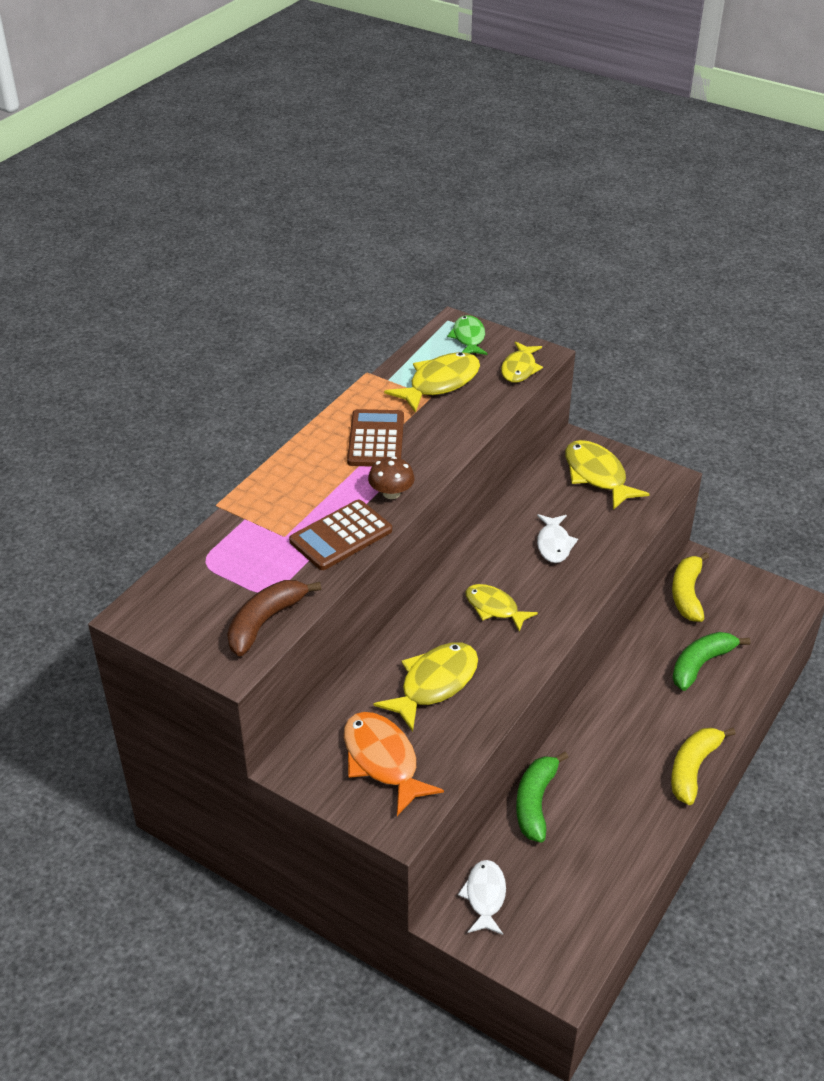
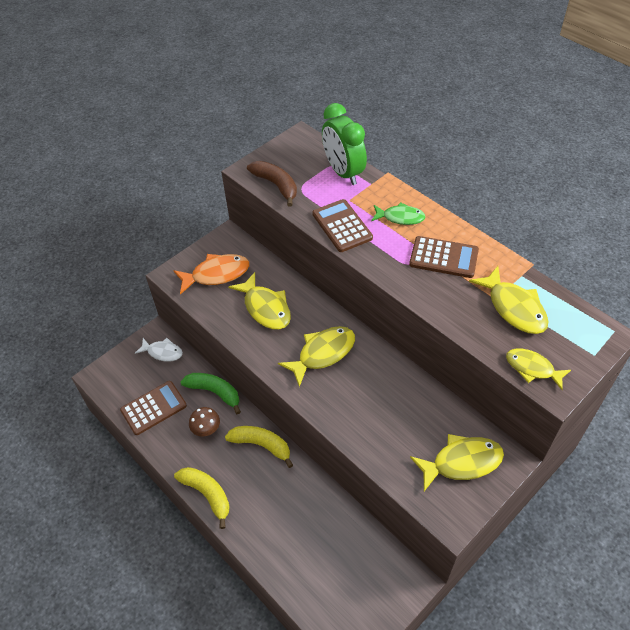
camera: 105 degrees right, 10 degrees up
(222, 551) = (343, 172): none -> green clock
(391, 493) = (380, 257): brown mushroom -> brown mushroom (206, 428)
(468, 338) = (584, 340): green fish -> green fish (400, 217)
(494, 608) = (322, 353): yellow fish -> yellow fish, size x1.52
(554, 544) = (381, 407): white fish -> none
(591, 875) = (153, 408): none -> brown calculator
(687, 594) = (377, 555): yellow banana -> yellow banana (261, 445)
(701, 664) = (298, 536): green banana -> none

